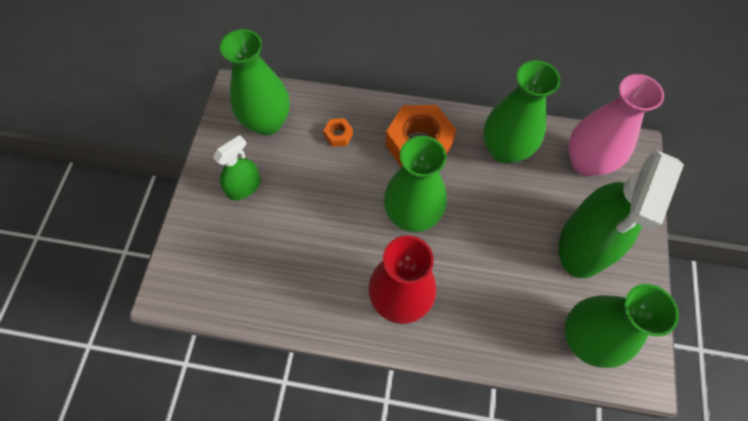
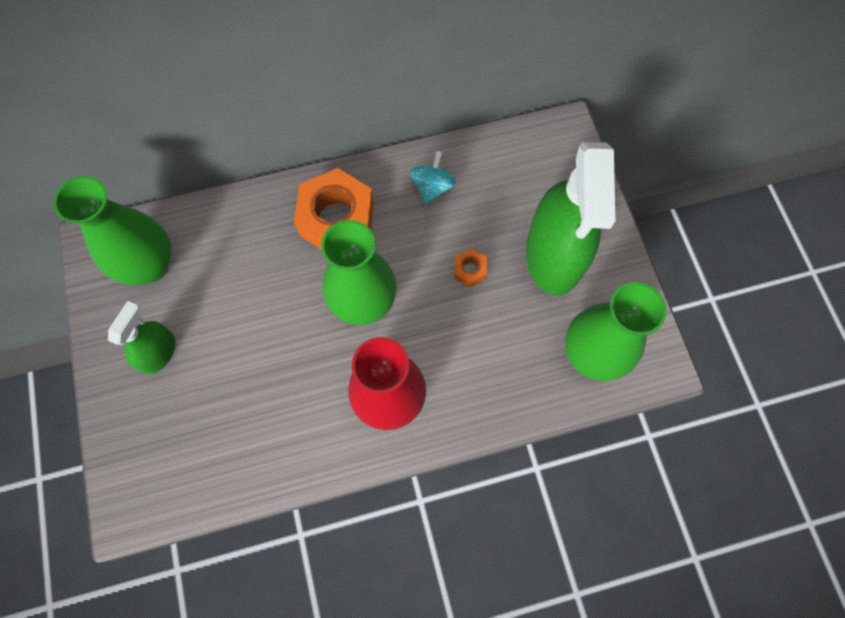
camera: 25 degrees left, 5 degrees up
(338, 135) = (241, 246): orange nut -> orange nut (470, 270)
(504, 150) = (432, 187): green vase -> turquoise spinning top
(586, 162) = (522, 165): pink vase -> none

